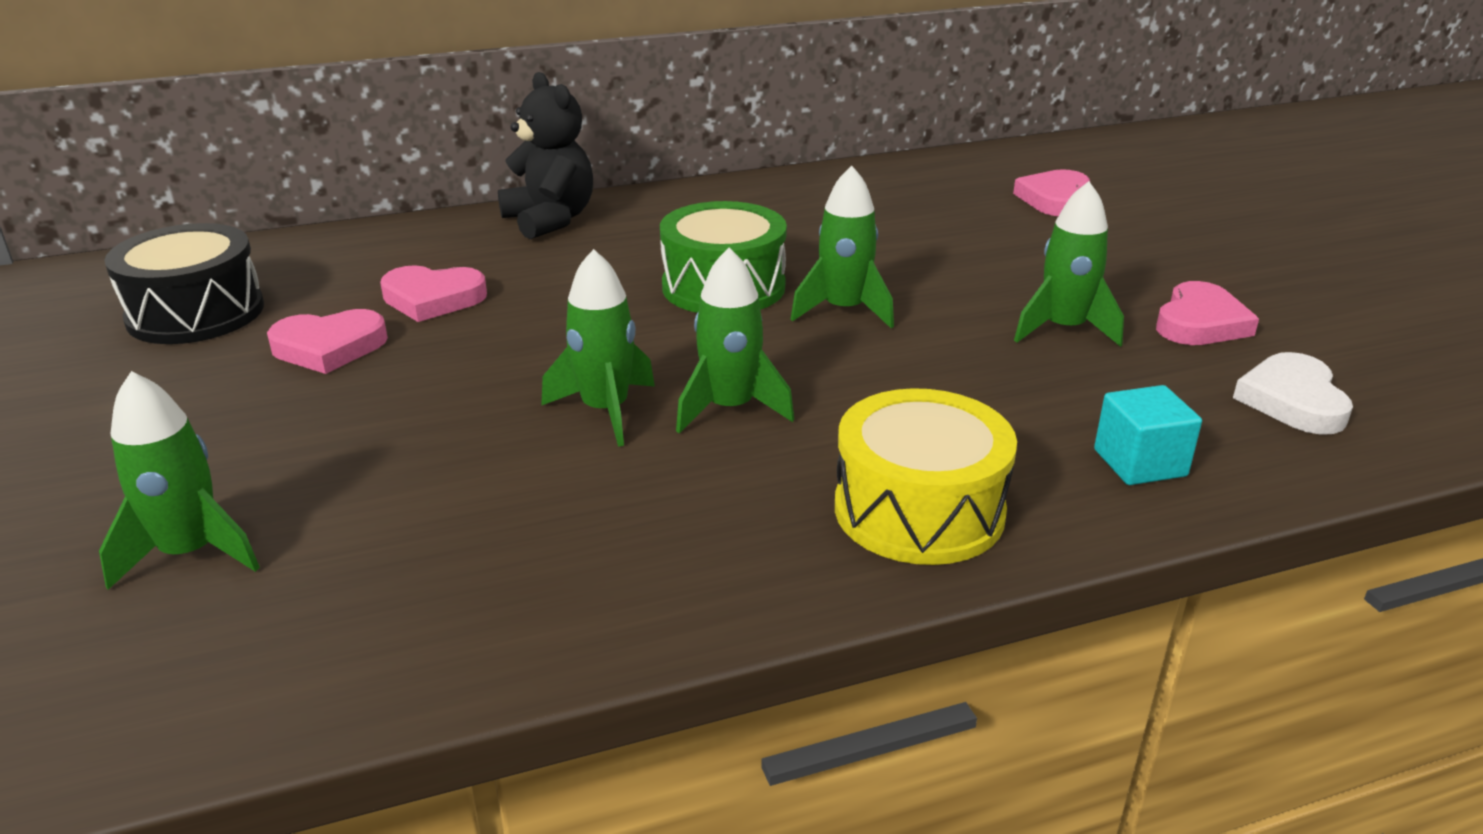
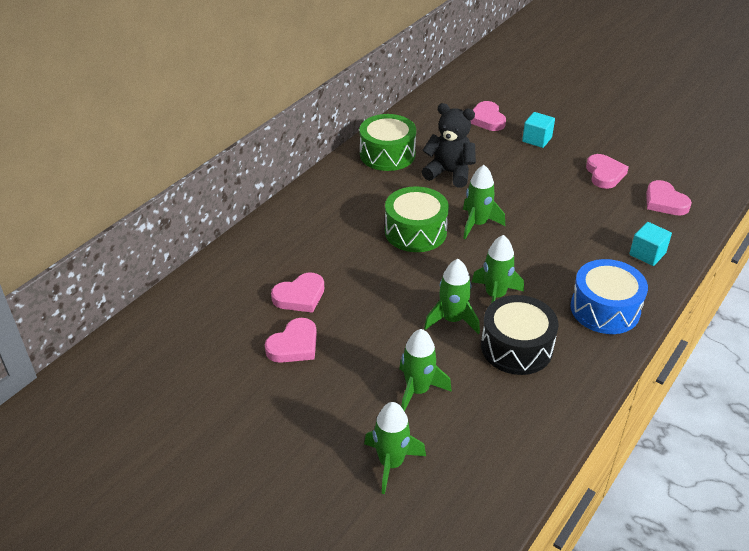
camera: 35 degrees left, 10 degrees up
(196, 313) = (198, 358): black drum -> black drum (516, 347)
(550, 220) = (285, 223): black teddy bear -> black teddy bear (449, 173)
(820, 194) = (387, 154): none -> green drum
(919, 510) = (605, 309): yellow drum -> blue drum
(1063, 329) = (564, 198): green rocket -> green rocket (418, 390)
(1117, 244) = (537, 139): none -> turquoise cube
(1292, 401) = (664, 202): white heart -> pink heart

